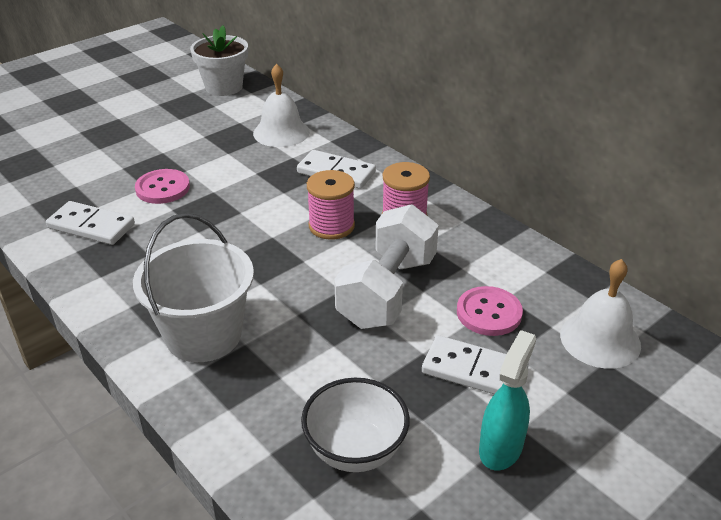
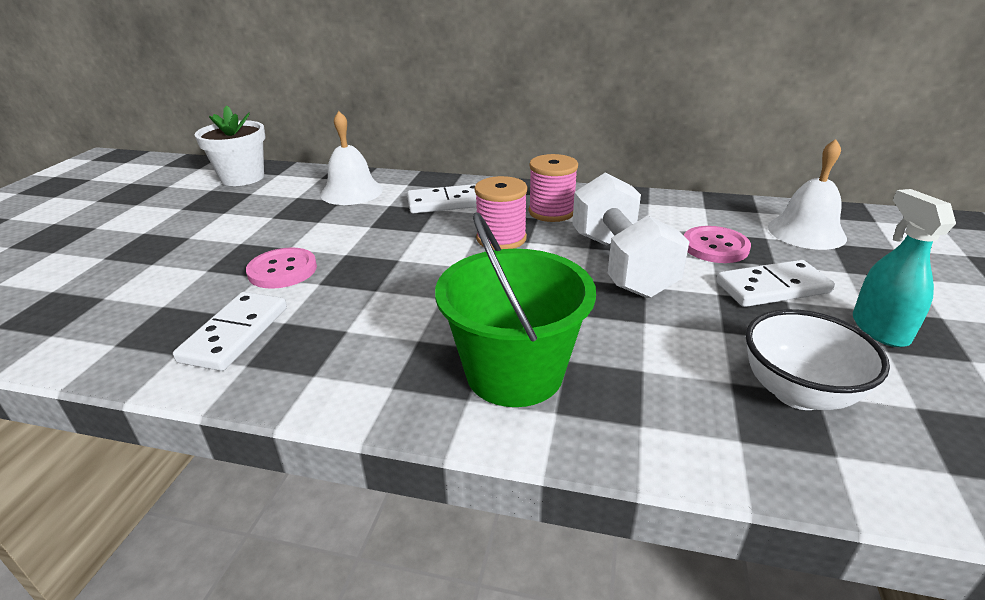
camera: 35 degrees left, 5 degrees down
(91, 226) = (235, 334): white domino -> white domino turned 60 degrees counterclockwise
(204, 335) = (514, 373): white bucket -> green bucket

